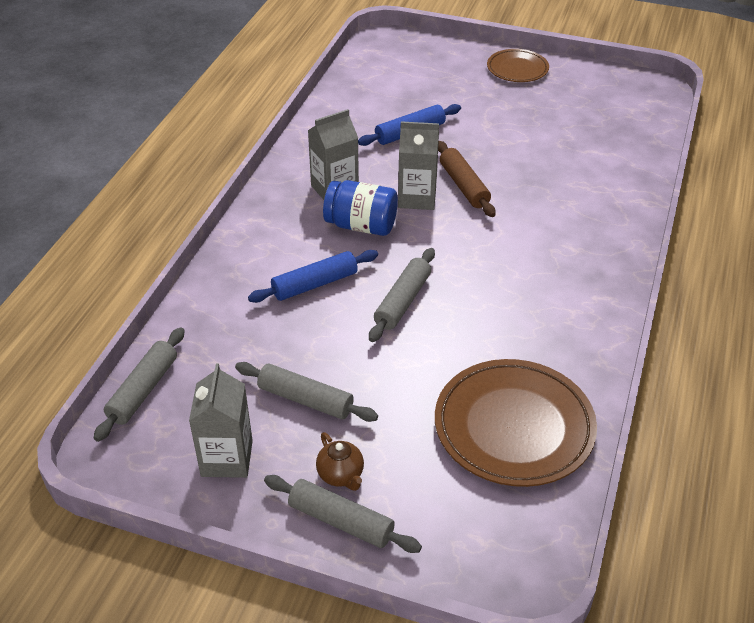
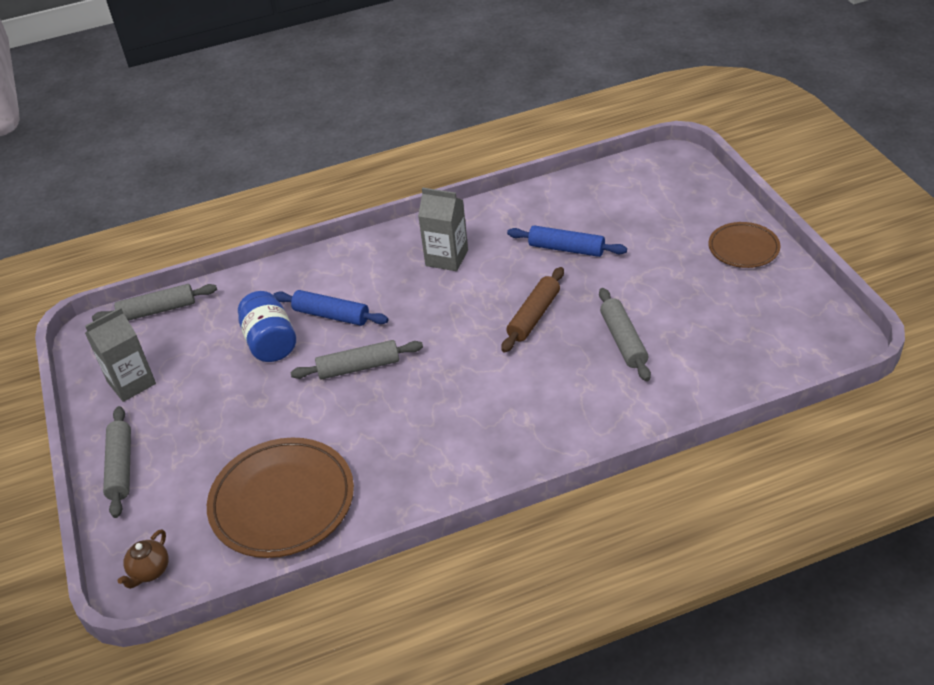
camera: 55 degrees right, 0 degrees up
(305, 399) = (214, 383): grey rolling pin -> grey rolling pin (623, 340)
(341, 475) = (160, 442): brown teapot -> brown teapot (150, 571)
(361, 225) = (420, 296): blue jar -> blue jar (270, 342)
(417, 198) = (487, 302): grey carton -> none

